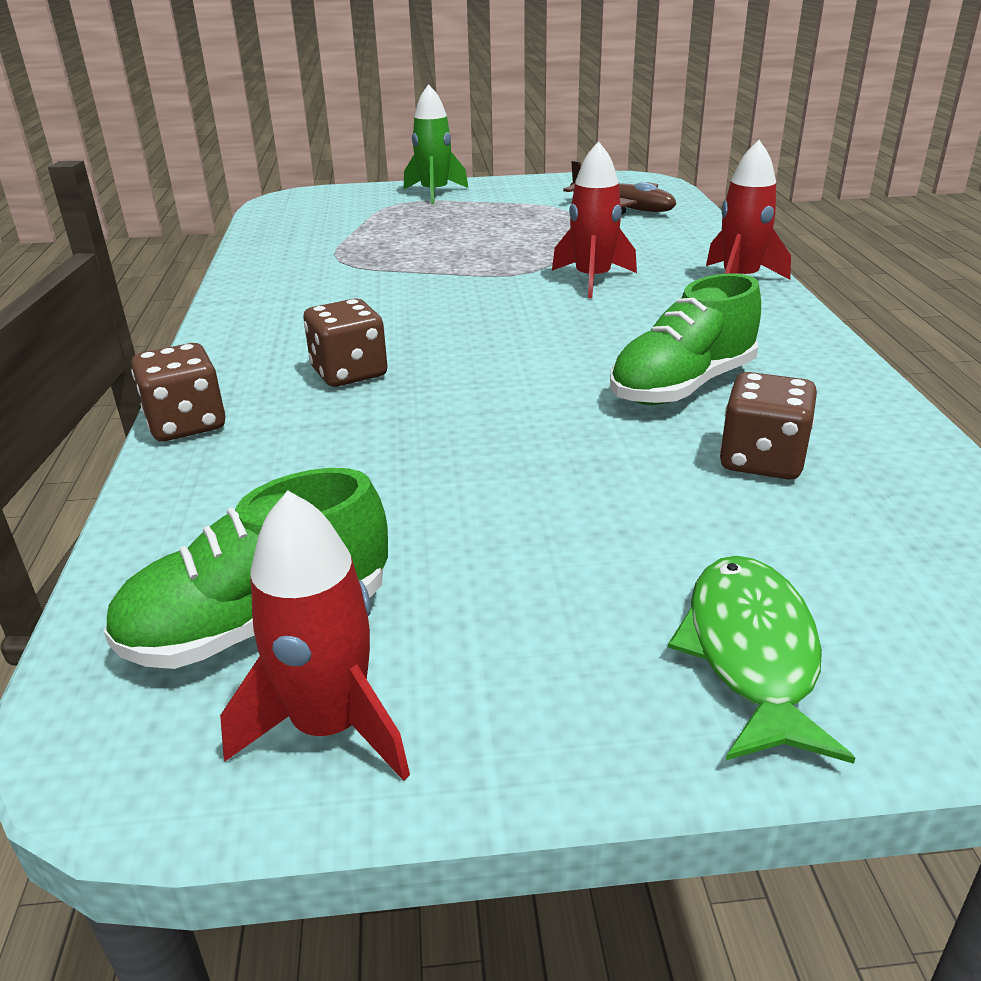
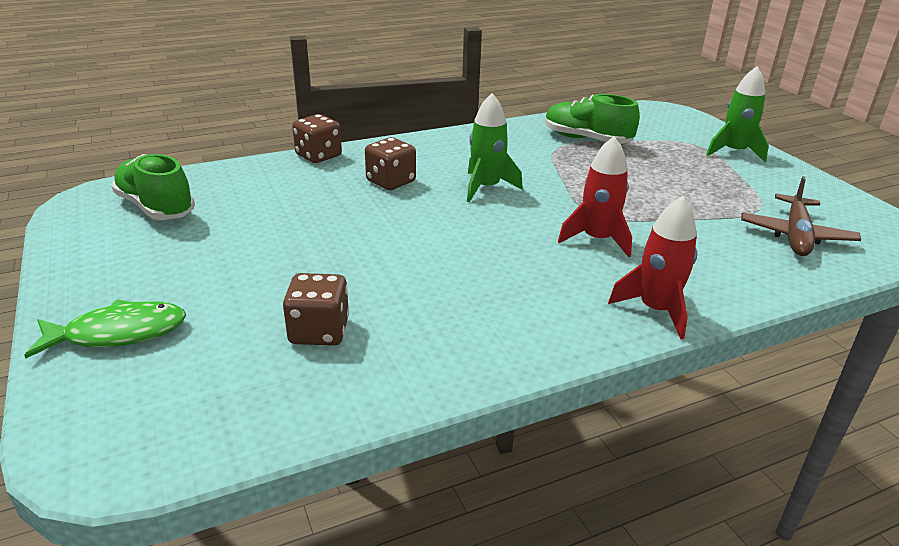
camera: 70 degrees right, 0 degrees up
(330, 725) = (90, 234): red rocket -> none
(423, 314) = (486, 188): none -> green rocket
(682, 386) = (419, 293): green shoe -> green shoe (586, 139)

